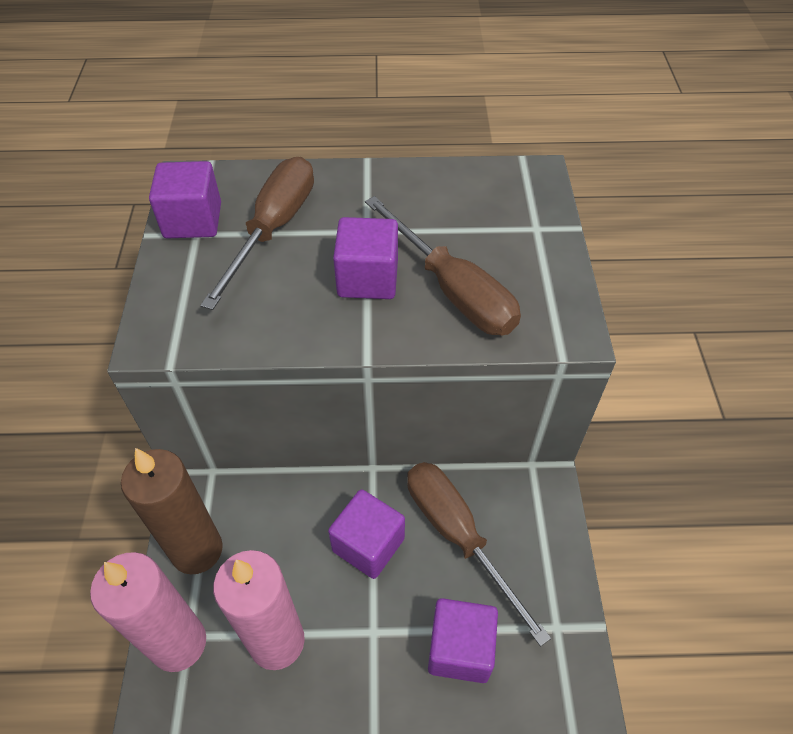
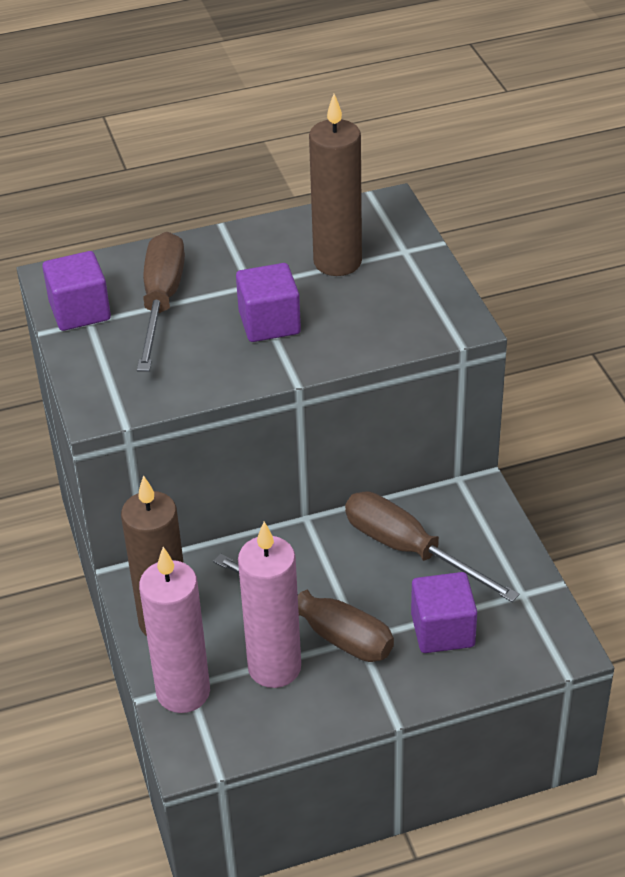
camera: 15 degrees left, 10 degrees down
(368, 544) = (328, 577): purple cube -> none
(452, 290) = (349, 315): brown screwdriver -> brown screwdriver (322, 628)
(463, 225) = (337, 262): none -> brown candle

